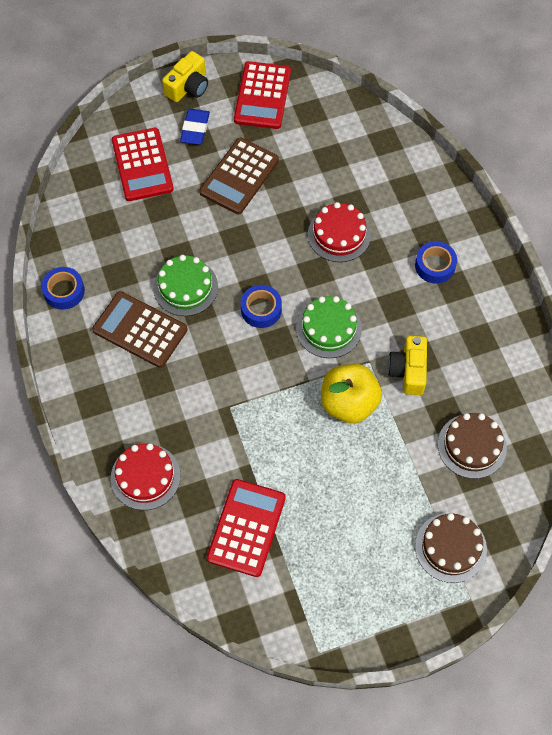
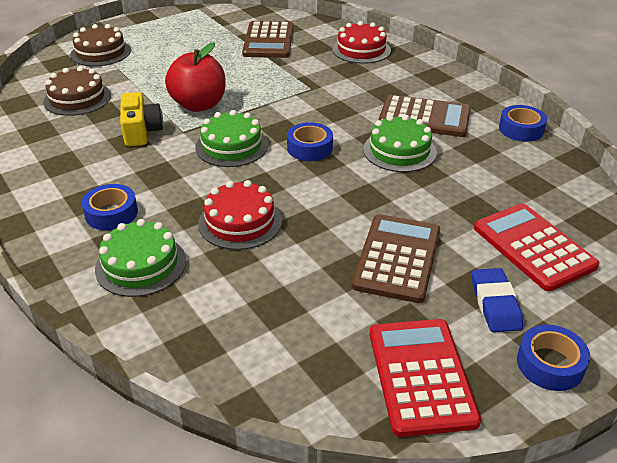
camera: 165 degrees right, 25 degrees down
(188, 87) = (550, 364): yellow camera -> blue tape
(246, 528) = (268, 41): red calculator -> brown calculator
(349, 403) = (199, 105): yellow apple -> red apple
(414, 210) = (141, 264): none -> green cake

